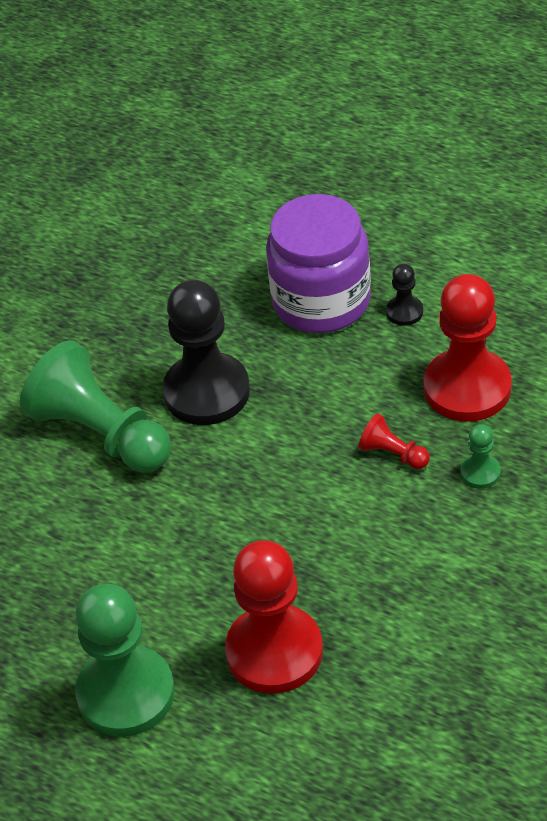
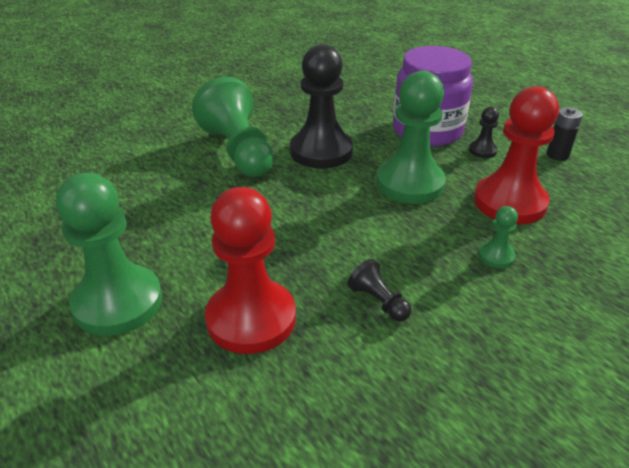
camera: 20 degrees right, 10 degrees down
(343, 403) = (410, 183): none -> green pawn
(388, 579) = (378, 301): none -> black pawn
(393, 454) = (430, 222): red pawn -> none
(495, 285) = (557, 155): none -> black battery

